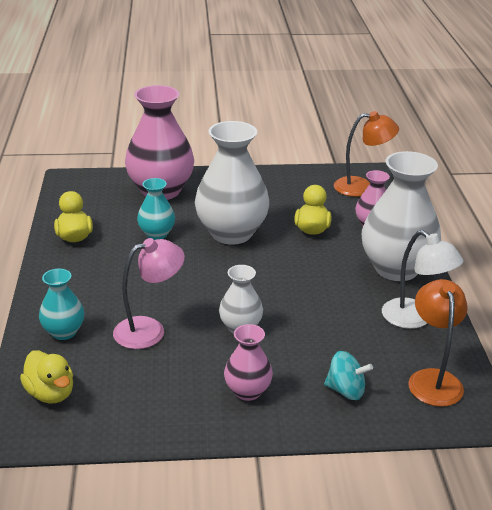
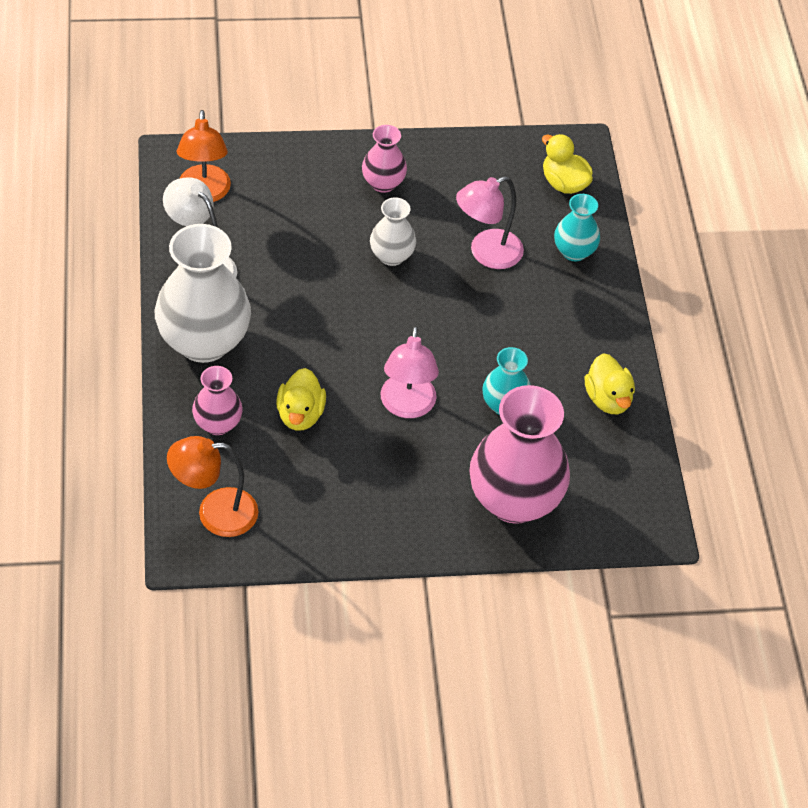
camera: 175 degrees right, 20 degrees up
(231, 233) = (407, 406): white vase -> pink lamp
(346, 390) = (290, 182): turquoise spinning top -> none

